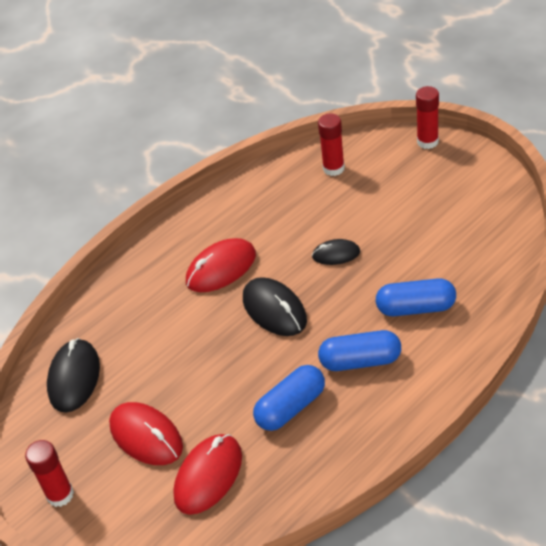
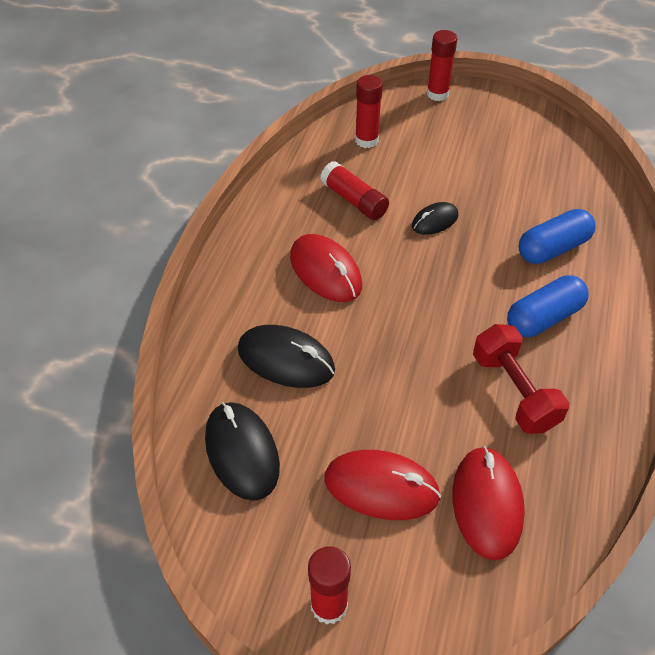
camera: 35 degrees left, 5 degrees up
(221, 268) = (325, 271): red mouse -> red mouse turned 60 degrees counterclockwise
(274, 310) = (416, 295): black mouse -> black mouse (286, 360)
(285, 218) = (354, 200): none -> red glue stick
(291, 407) = (514, 391): blue capsule -> red dumbbell

